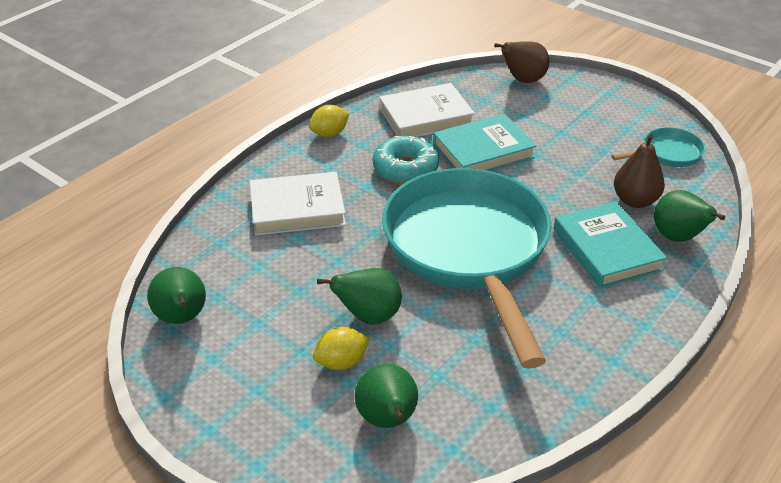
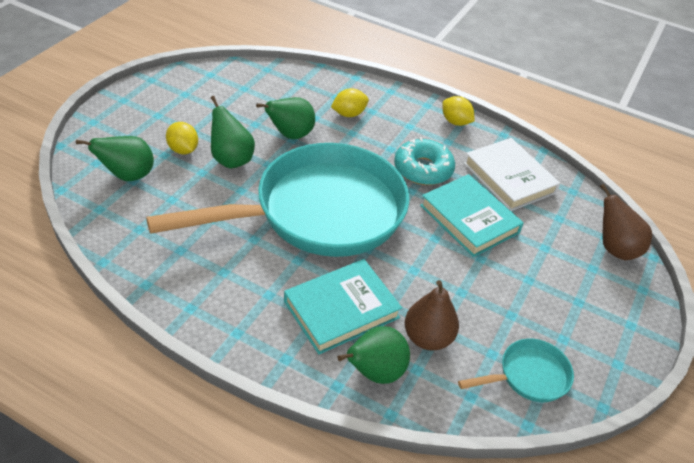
camera: 75 degrees right, 5 degrees up
(182, 318) = (221, 77): green pear -> green pear (290, 135)
(297, 208) = (349, 114): white book -> yellow lemon
(668, 153) = (529, 376): turquoise pan -> turquoise pan turned 75 degrees counterclockwise

